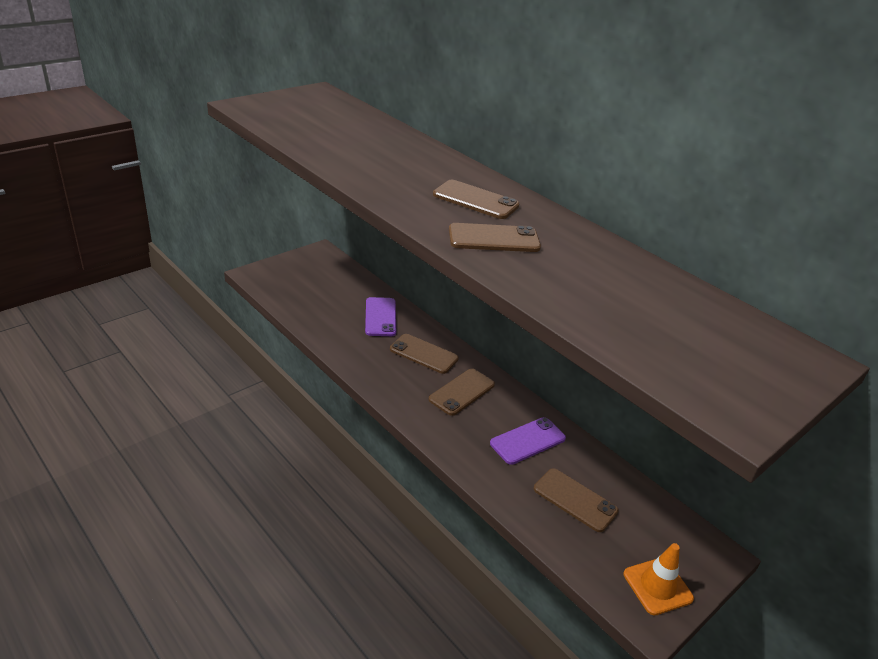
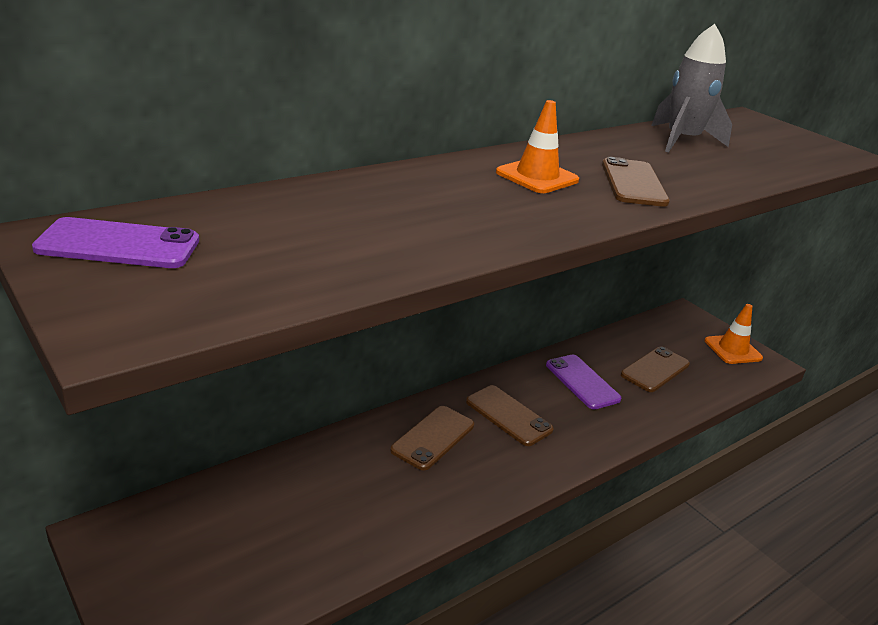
camera: 85 degrees left, 5 degrees down
(380, 317) = (340, 471): purple phone -> purple phone (118, 245)
(475, 200) = (537, 176): brown phone -> orange traffic cone
(642, 284) = (682, 141): none -> grey rocket

